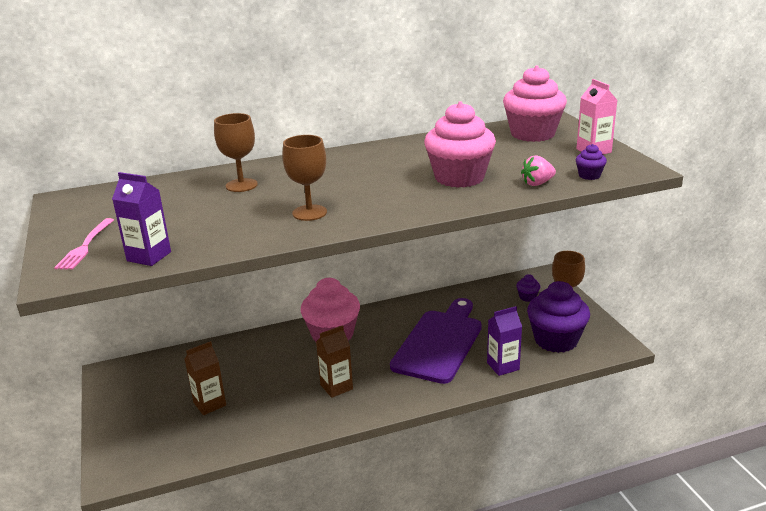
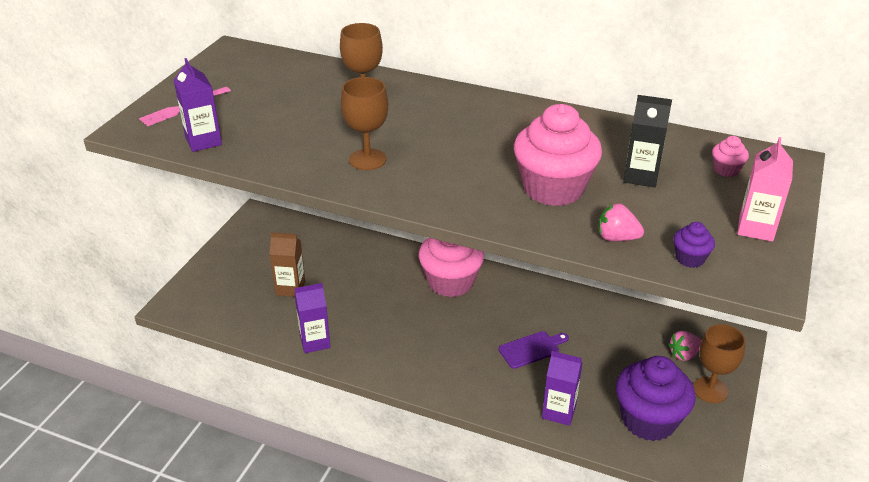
camera: 40 degrees right, 10 degrees up
(280, 426) = (315, 341): none -> purple carton
(336, 387) = (394, 335): brown carton -> none
(439, 343) = (531, 349): purple cutting board -> purple cutting board, size x0.44
(496, 153) = (641, 176): none -> black carton
(527, 297) = (683, 354): purple cupcake -> pink strawberry
(532, 134) = (726, 170): pink cupcake -> pink cupcake, size x0.43

